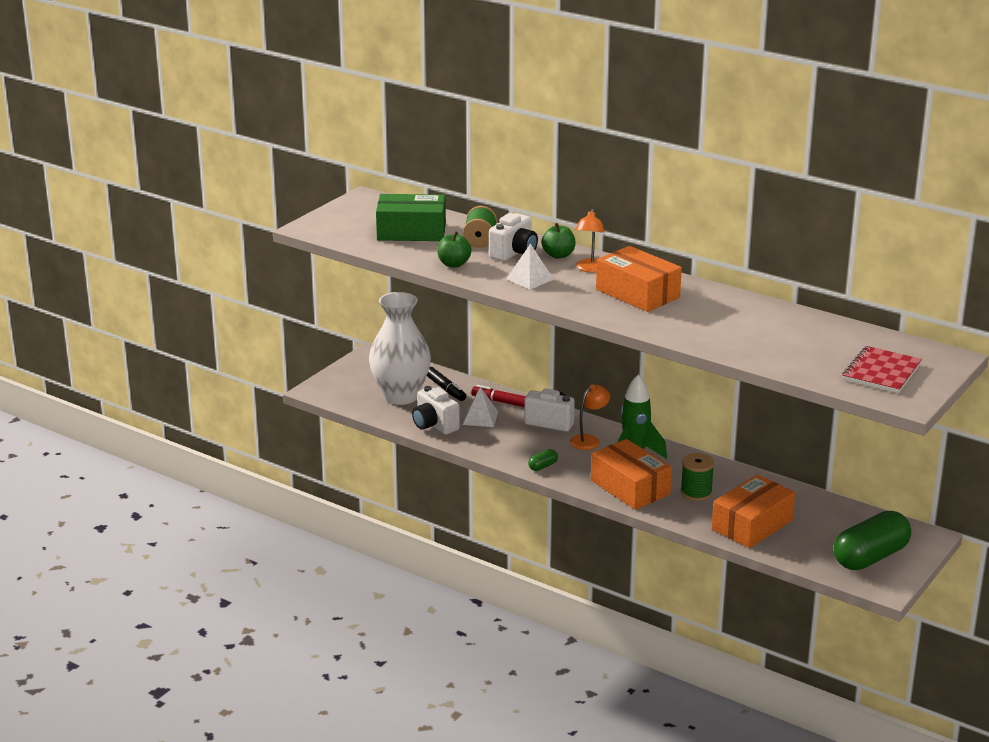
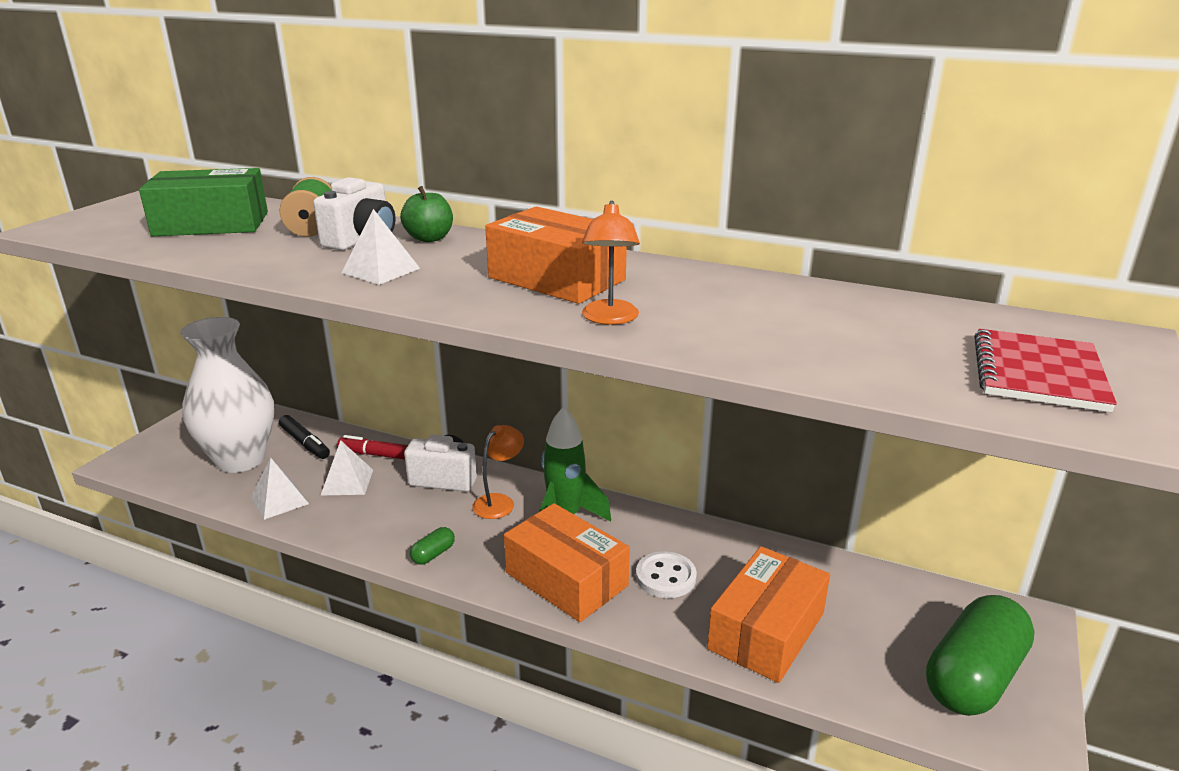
camera: 10 degrees left, 0 degrees up
(434, 425) = (279, 500): white camera -> white pyramid
(454, 264) = (261, 258): green apple -> none
(590, 269) = (478, 252): orange lamp -> orange lamp (610, 319)
(696, 492) = (665, 577): green spool -> white button

